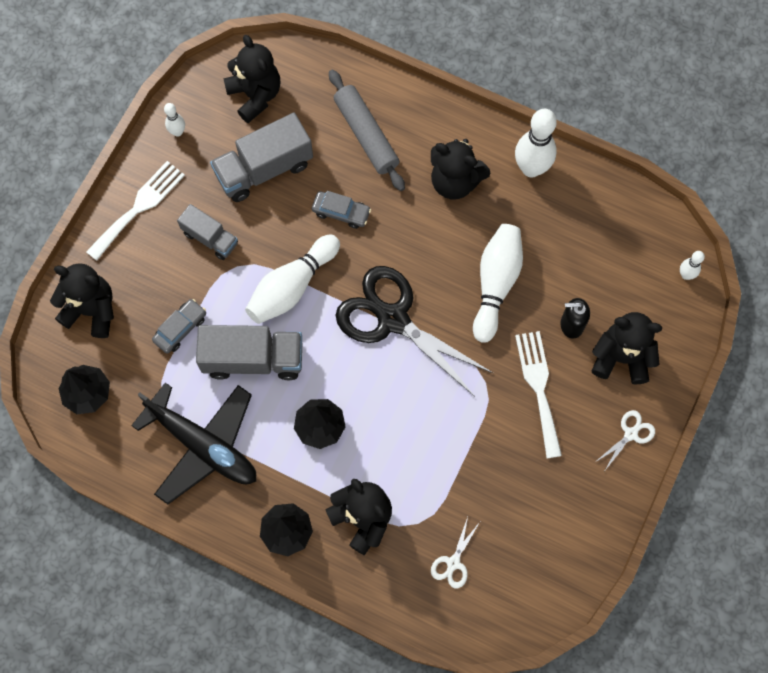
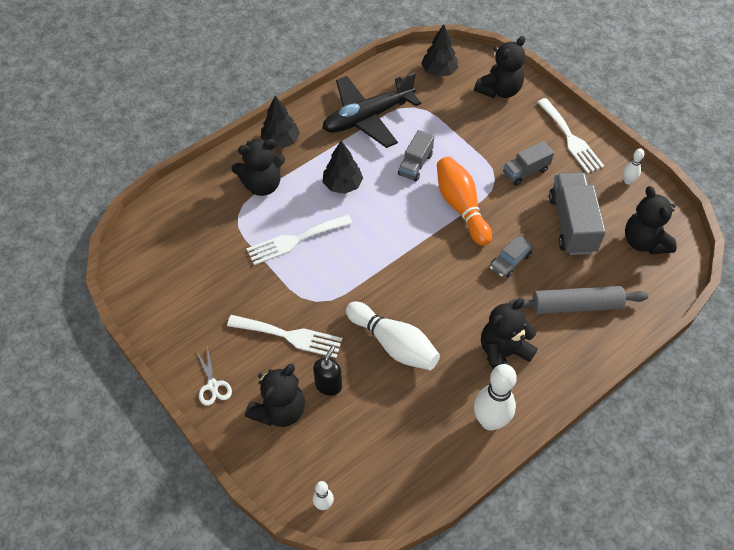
camera: 115 degrees right, 15 degrees down
(180, 328) = (461, 132): grey car -> none
(253, 359) = (415, 164): grey truck -> grey truck, size x0.59
(255, 95) = (644, 241): black teddy bear -> black teddy bear turned 75 degrees clockwise
(292, 286) = (461, 207): white bowling pin -> orange bowling pin
(393, 319) = (401, 260): black scissors -> none
(421, 441) = (295, 240): none -> white fork
(453, 563) = (196, 224): white scissors -> none

